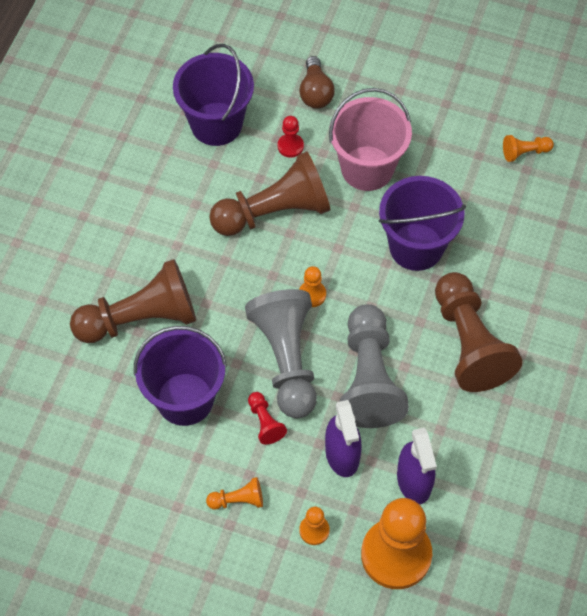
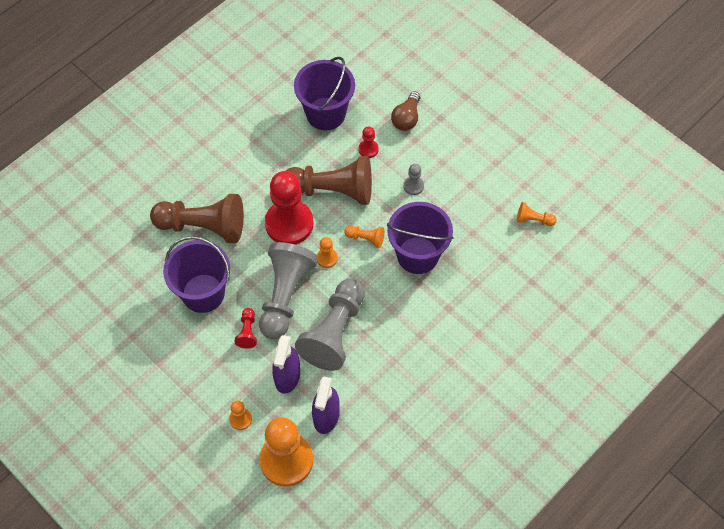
camera: 25 degrees right, 0 degrees up
(238, 500) = (201, 376): orange pawn -> orange pawn (366, 238)
(244, 272) = (289, 224): none -> red pawn
(367, 168) = (413, 186): pink bucket -> grey pawn
(469, 343) = (417, 338): brown pawn -> none

